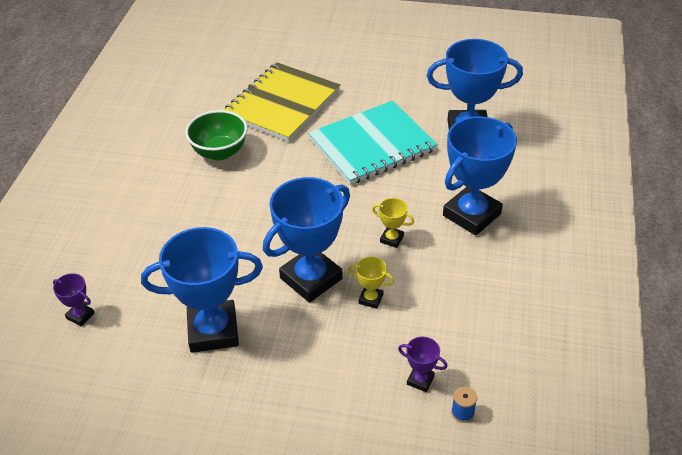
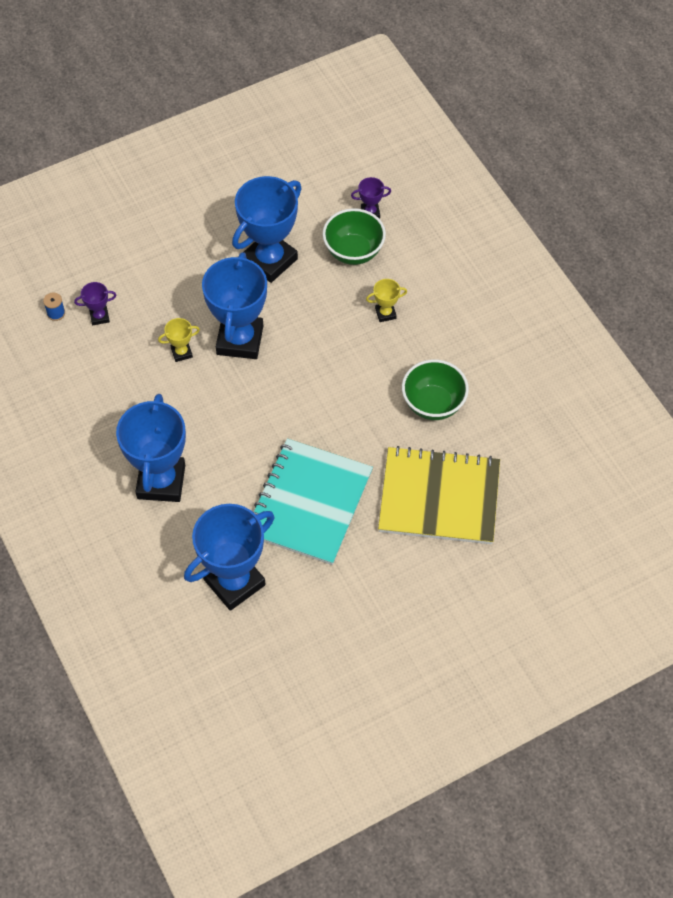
camera: 140 degrees right, 15 degrees up
(137, 291) = (353, 252): none -> green bowl
(282, 104) = (439, 498): yellow notebook -> yellow notebook turned 75 degrees counterclockwise
(392, 239) = (208, 414): yellow trophy -> yellow trophy (385, 313)

